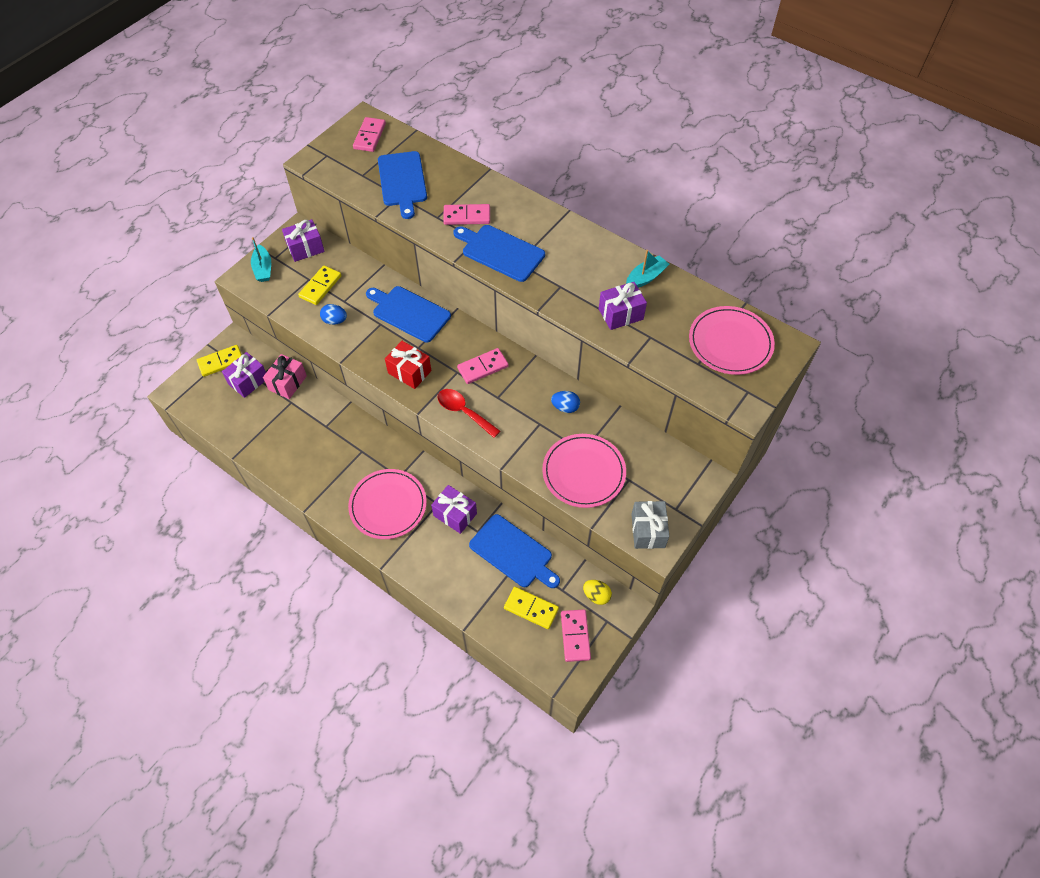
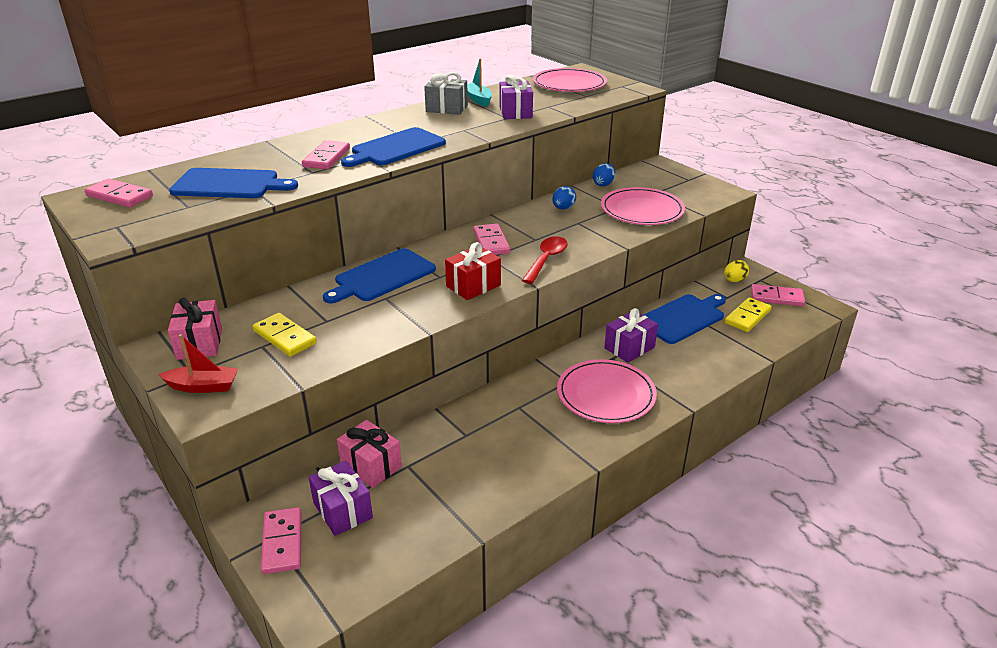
camera: 75 degrees left, 25 degrees down
(221, 362) = (282, 542): yellow domino -> pink domino
(263, 268) = (203, 386): turquoise boat -> red boat
(305, 248) = (199, 343): purple gift -> pink gift
(335, 321) = (356, 331): blue egg -> blue egg (603, 184)
(463, 412) = (546, 259): red spoon -> red spoon turned 150 degrees clockwise
(648, 530) = (709, 193): grey gift -> grey gift (446, 108)

